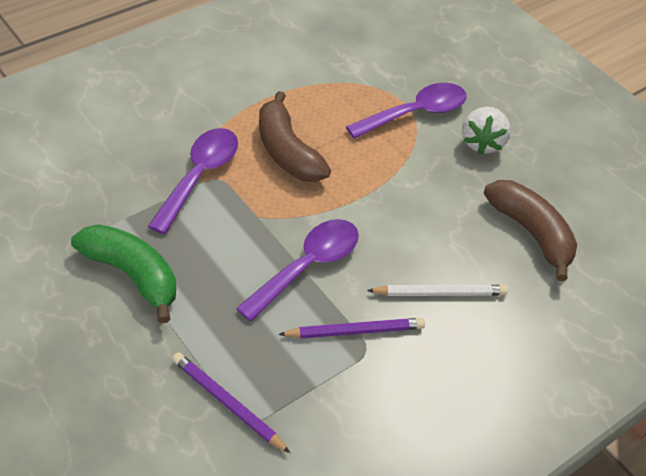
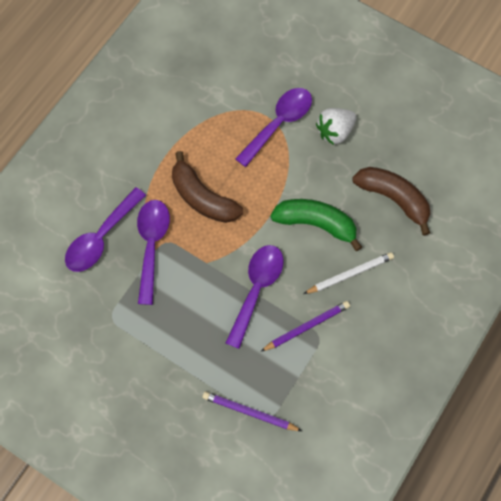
camera: 15 degrees left, 20 degrees up
(132, 275) = (145, 345): green banana -> green banana (316, 223)
(143, 148) = (101, 237): none -> purple spoon
(482, 143) = (335, 131): white strawberry -> white strawberry turned 60 degrees clockwise

